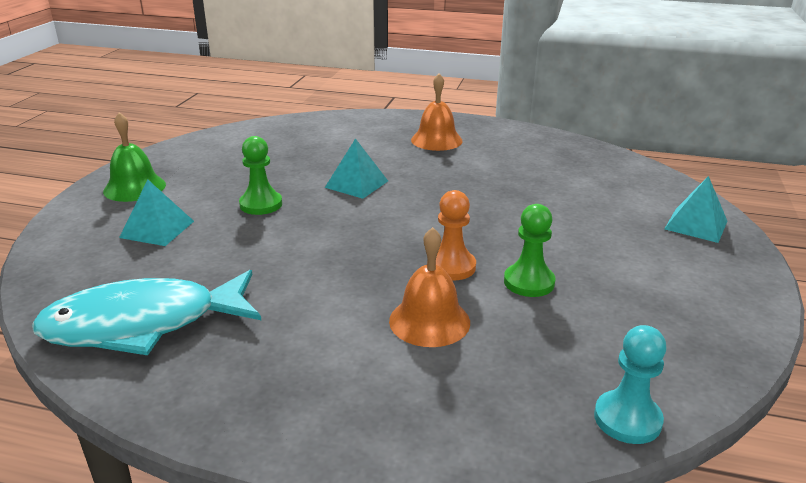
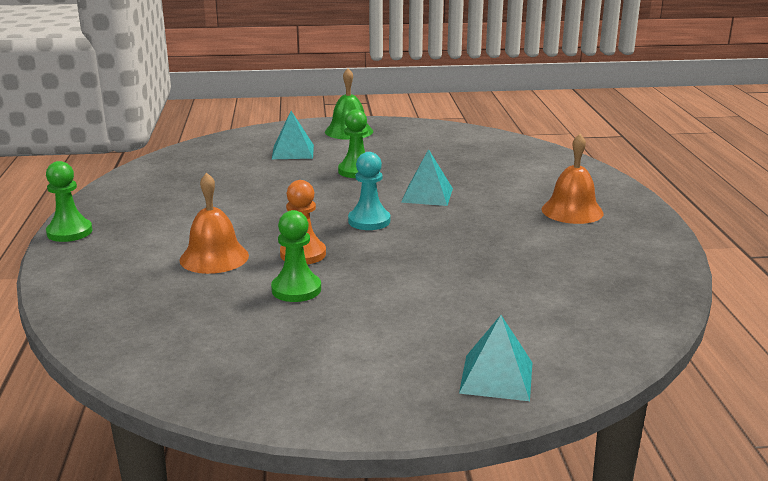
camera: 70 degrees right, 5 degrees down
(143, 324) = (173, 176): turquoise fish -> none
(270, 439) = (69, 232): none -> green pawn
(627, 419) = (108, 347): turquoise pawn -> turquoise pawn (369, 221)

